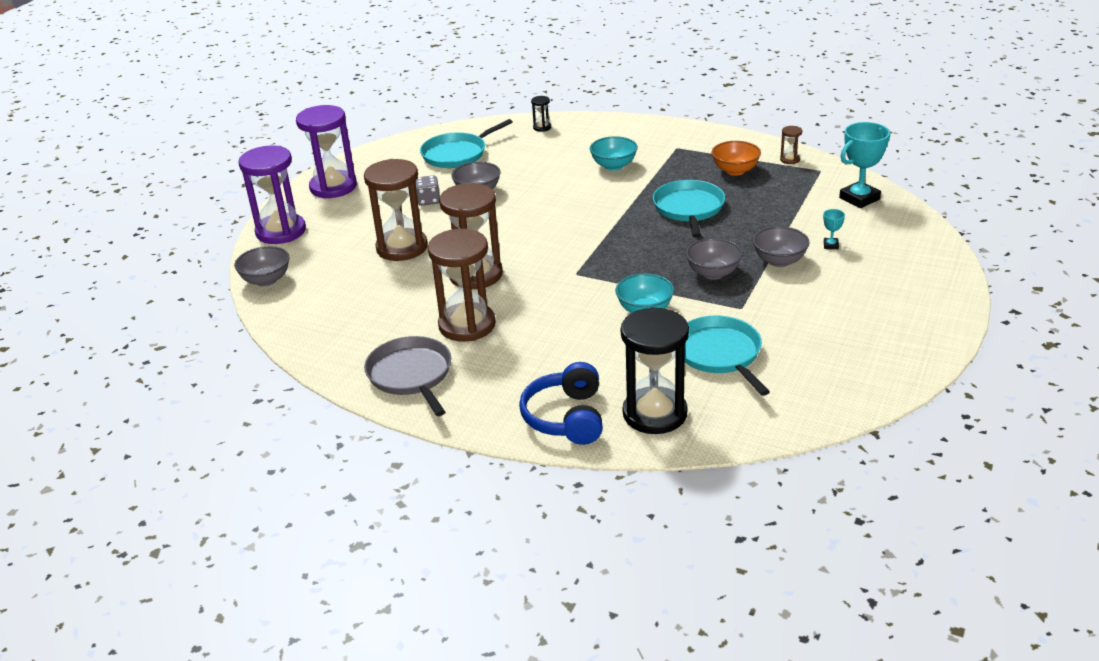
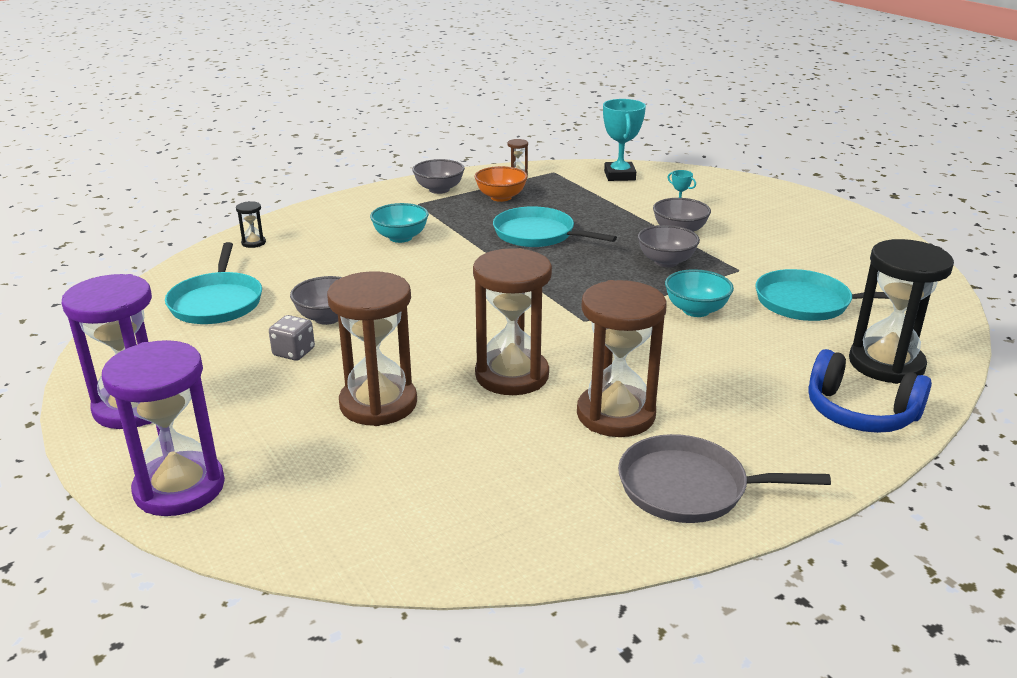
camera: 60 degrees left, 5 degrees down
(266, 280) = (300, 543): grey bowl -> grey bowl (439, 189)

